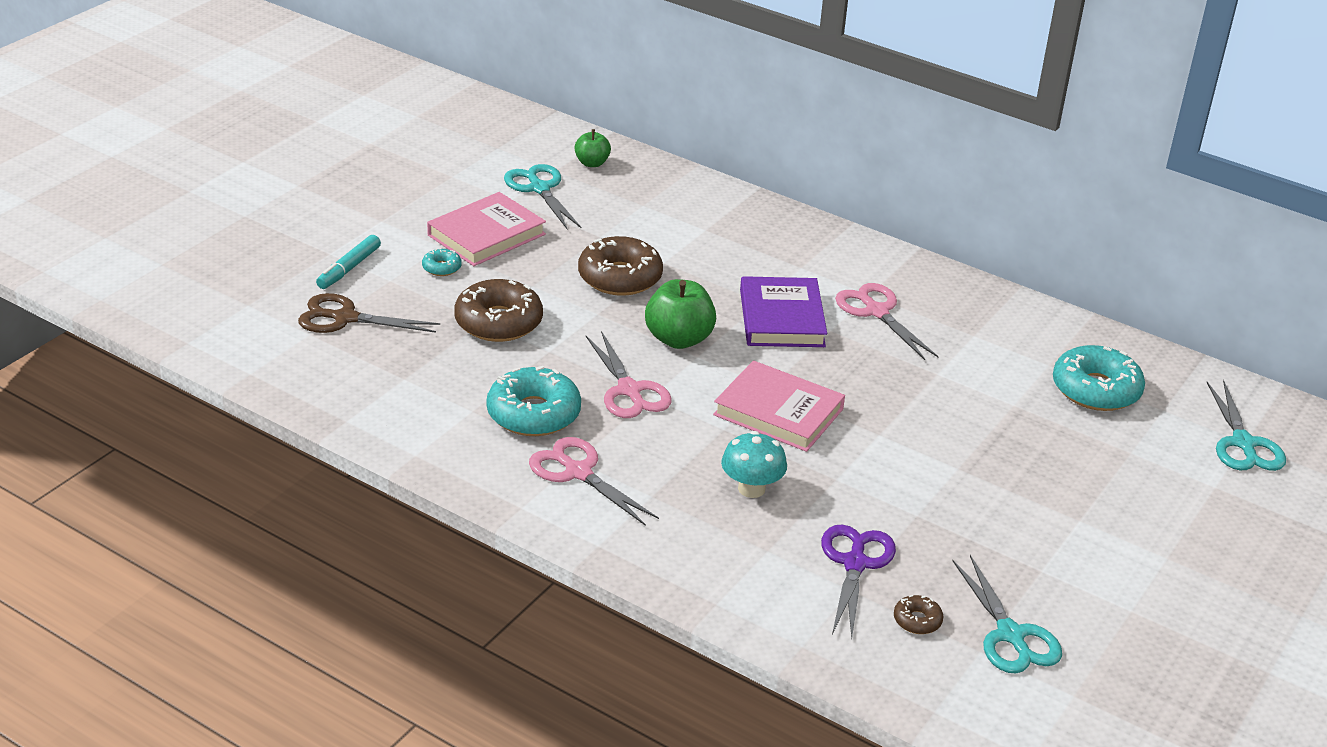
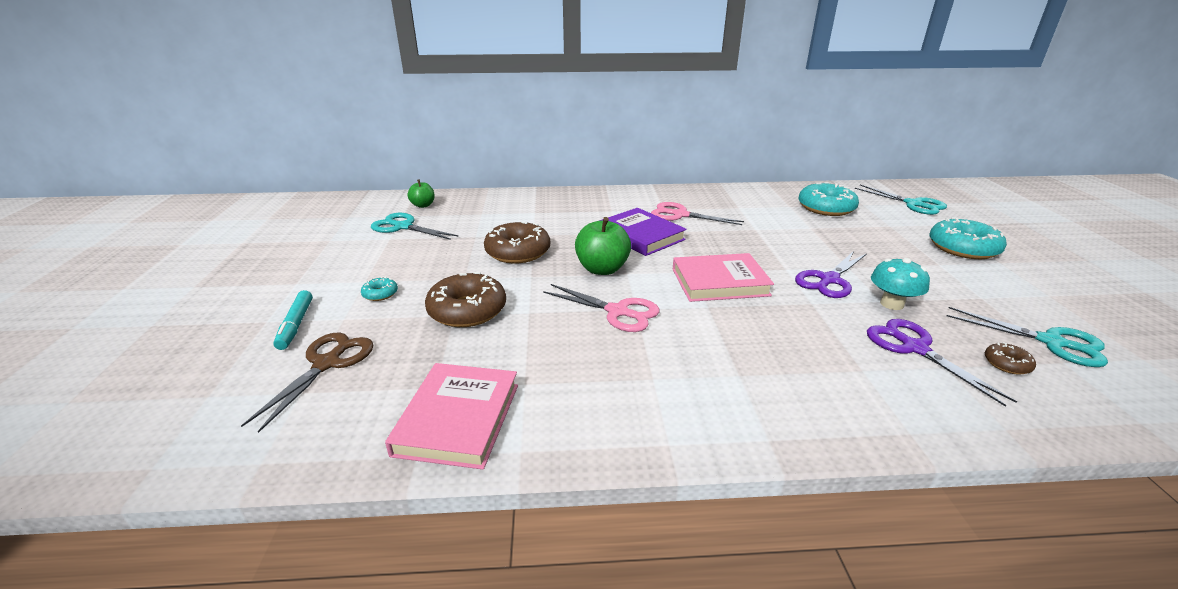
camera: 35 degrees left, 5 degrees down
(345, 318) = (327, 363): brown scissors -> brown scissors turned 135 degrees clockwise
(486, 235) = (394, 262): pink book -> pink book (458, 419)
(533, 414) = (575, 361): turquoise donut -> turquoise donut (963, 248)
(578, 472) = (668, 387): pink scissors -> none
(751, 489) = (784, 334): turquoise mushroom -> turquoise mushroom (891, 304)
(903, 469) = (829, 280): none -> purple scissors

